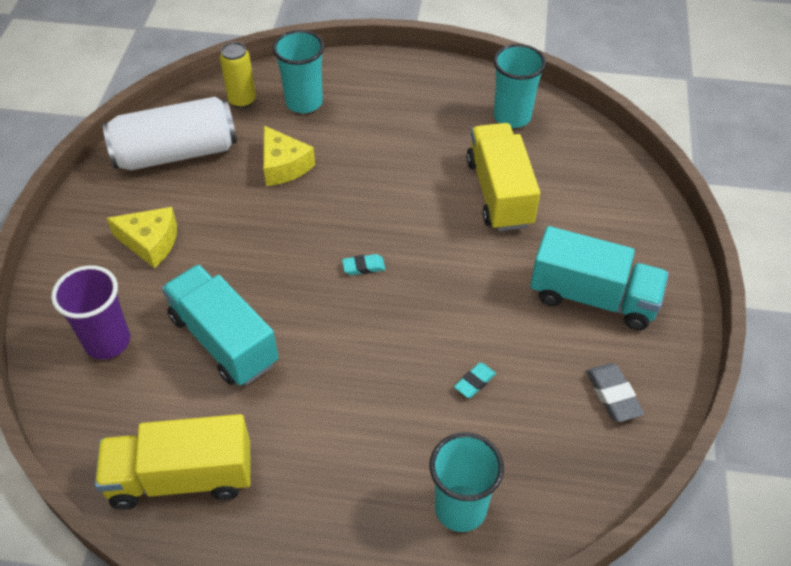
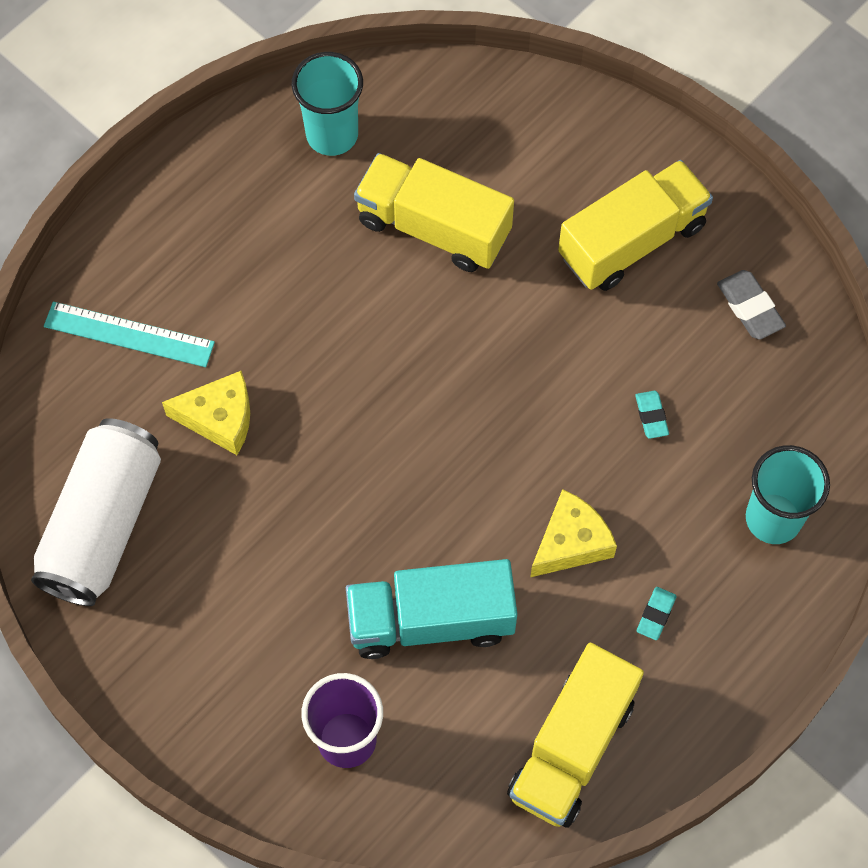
camera: 55 degrees left, 15 degrees up
(150, 242) = (231, 625): yellow cheese -> yellow cheese (571, 542)
(242, 100) = (68, 401): yellow can -> none
(304, 102) = (129, 334): turquoise cup -> turquoise ruler
(363, 267) = (434, 426): turquoise eraser -> turquoise eraser (655, 614)
(593, 297) = (632, 241): turquoise truck -> yellow truck
(613, 395) = (750, 307): grey eraser -> grey eraser turned 45 degrees clockwise

